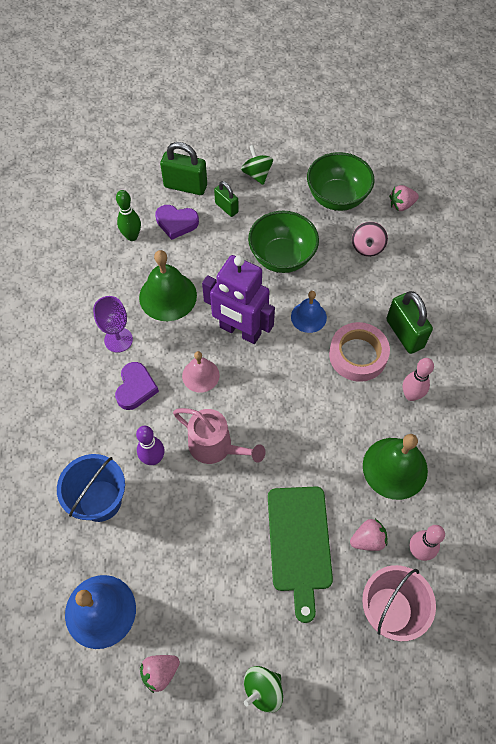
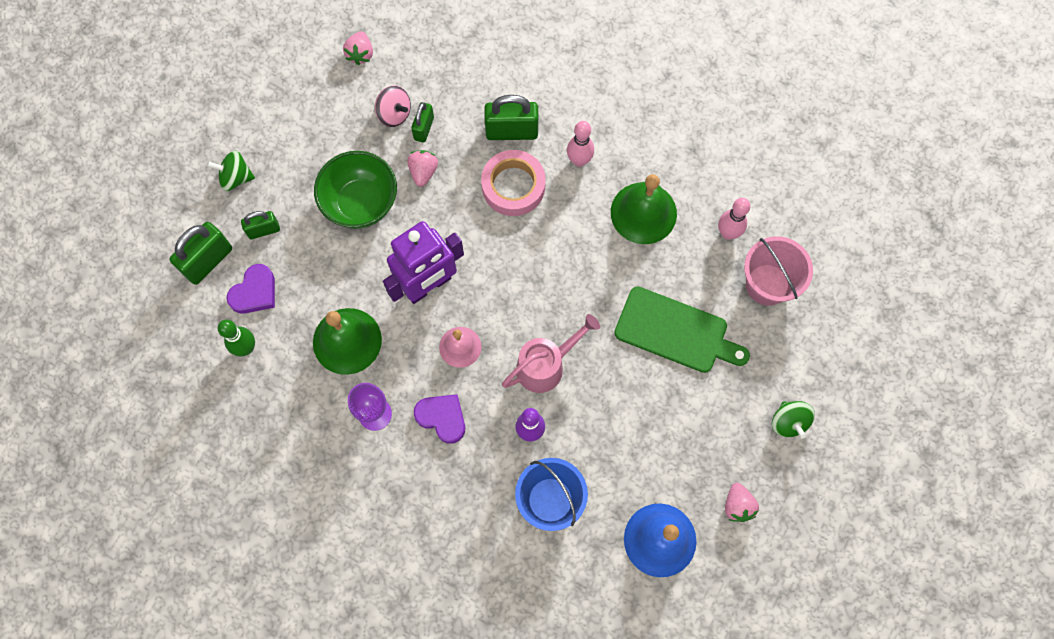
camera: 65 degrees left, 10 degrees up
(308, 317) = (446, 211): blue bell -> none
(337, 198) = (315, 111): green bowl -> none
(368, 272) = (424, 128): none -> green padlock
(368, 539) = (699, 270): pink strawberry -> pink strawberry (423, 172)

